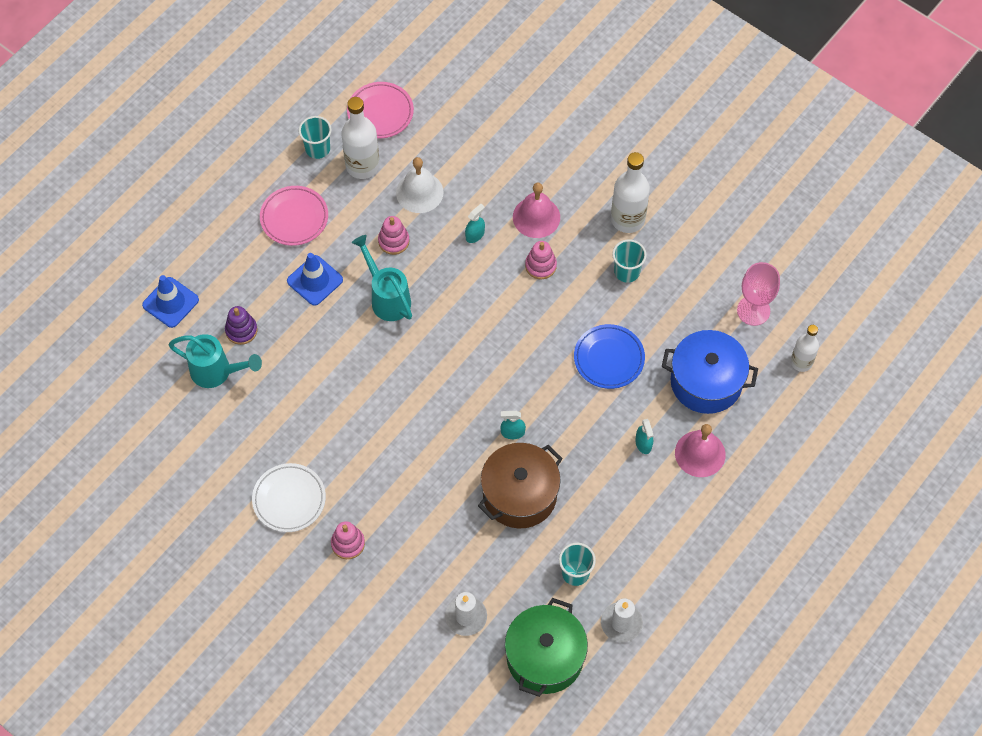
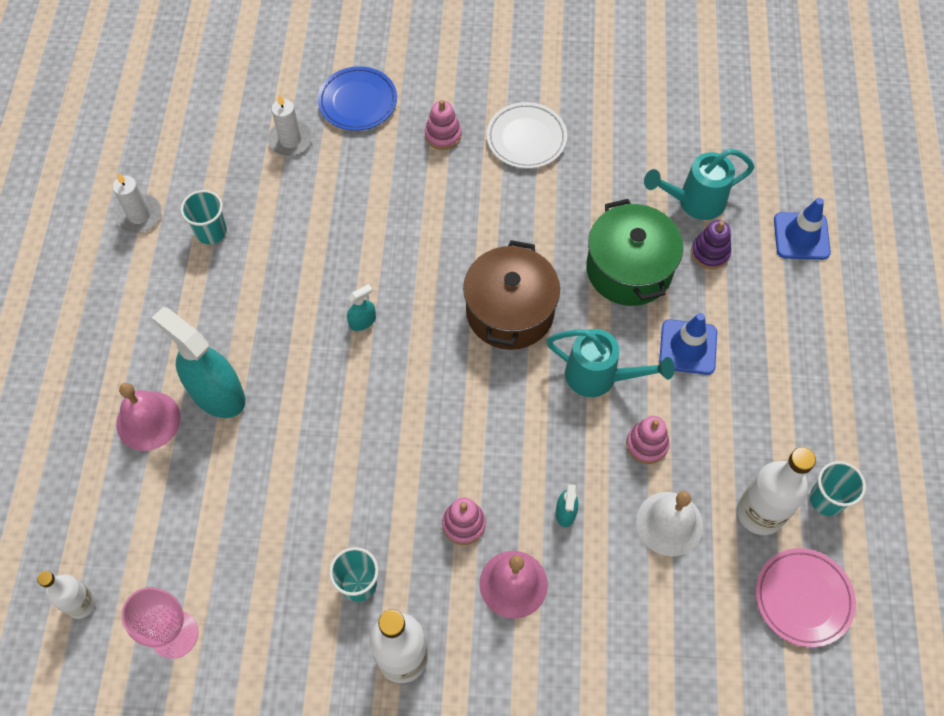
camera: 145 degrees right, 0 degrees up
(294, 218) = (772, 400): pink plate -> none
(519, 495) = (313, 268): brown pot -> brown pot (510, 311)
(545, 657) = (195, 149): green pot -> green pot (629, 269)
(609, 358) = (312, 463): blue plate -> blue plate (358, 102)
(643, 443) = (217, 393): turquoise spray bottle -> turquoise spray bottle, size x2.28
(706, 382) = (185, 506): blue pot -> none

